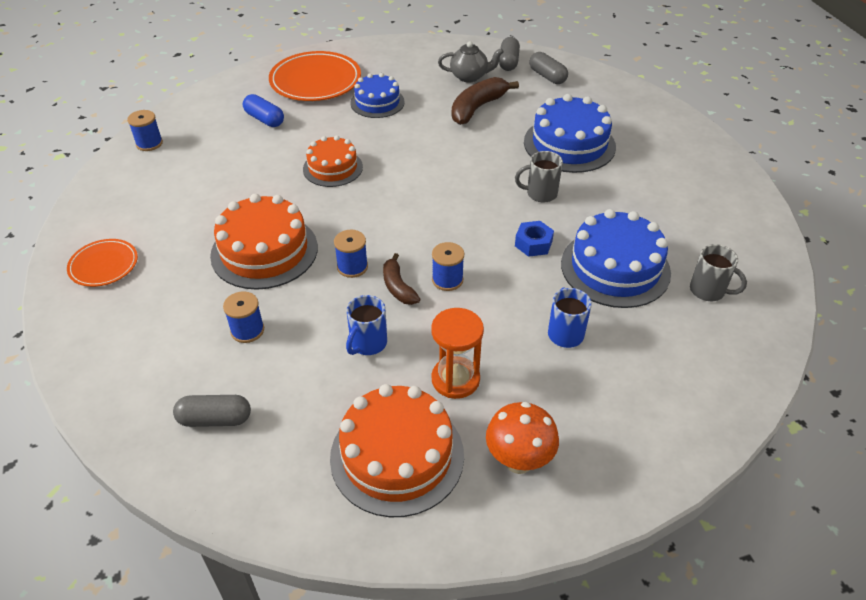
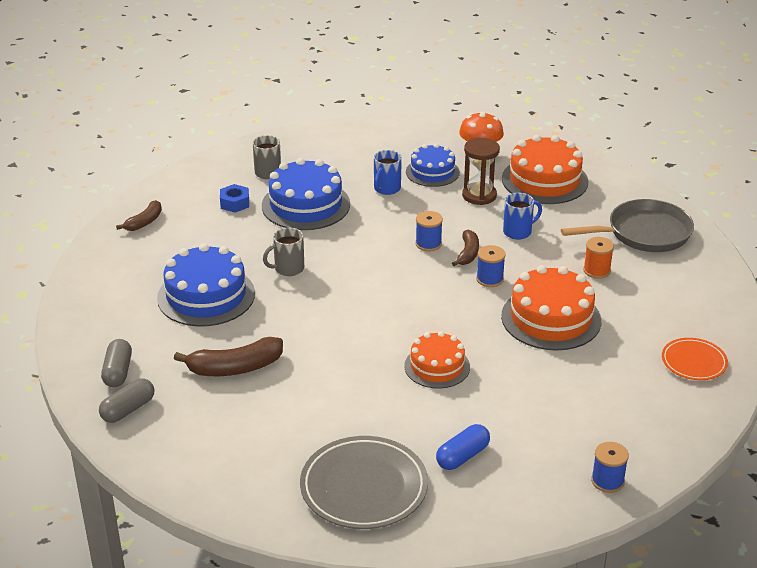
camera: 145 degrees left, 10 degrees down
(215, 419) = (644, 233): grey capsule -> grey pan
(247, 330) = (596, 270): blue spool -> orange spool
(264, 119) = (462, 456): blue capsule -> blue capsule turned 60 degrees clockwise
(315, 81) = (364, 487): orange plate -> grey plate
(377, 102) = (325, 422): blue cake -> blue cake (432, 172)
(455, 379) = (479, 195): orange hourglass -> brown hourglass
(469, 76) = (193, 410): grey teapot -> none
(533, 244) = (340, 240): blue nut -> blue nut (235, 203)
(540, 194) = (288, 269): grey mug -> grey mug turned 120 degrees clockwise
(715, 180) = (144, 222): none -> brown banana

